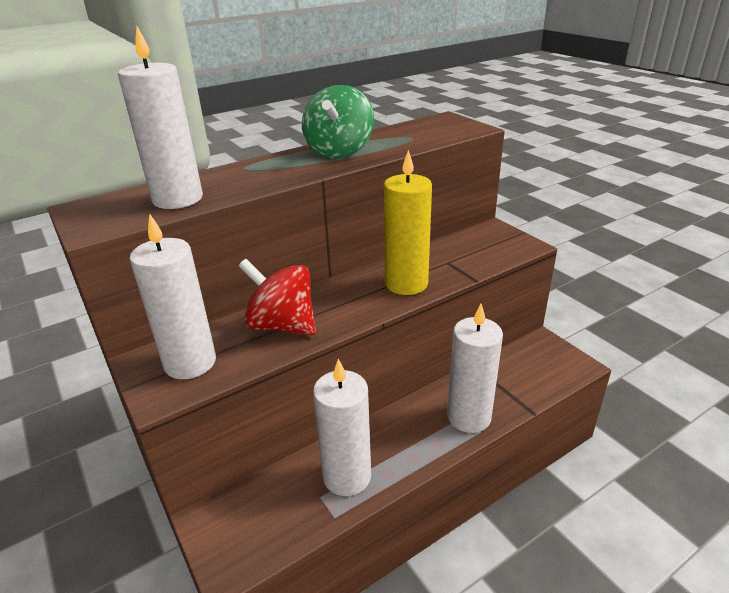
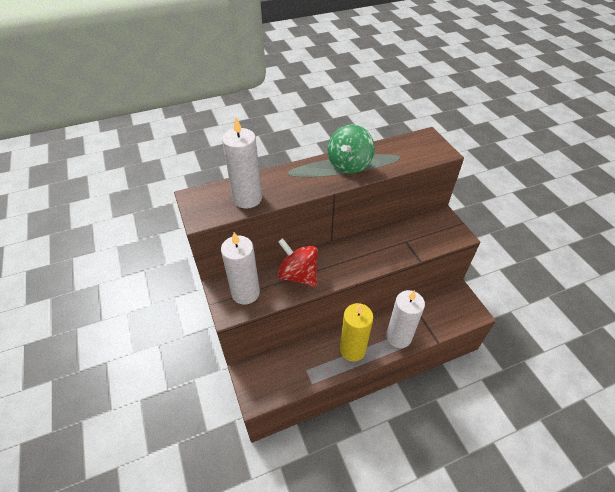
camera: 10 degrees right, 15 degrees up
(347, 476) = (322, 361): white candle -> none
(406, 284) = (376, 255): yellow candle -> yellow candle (352, 349)

